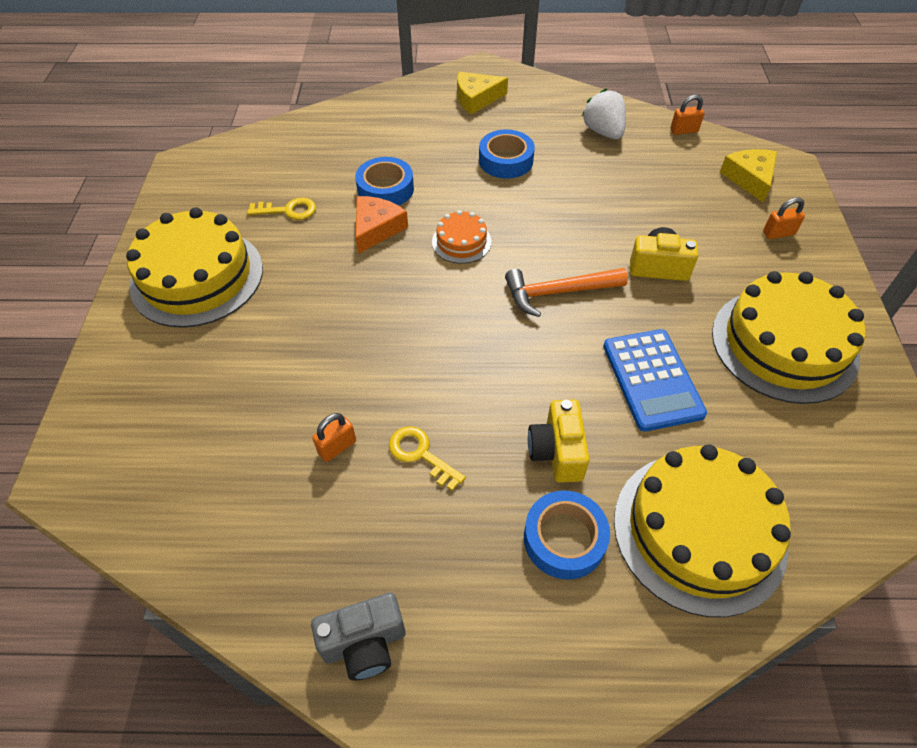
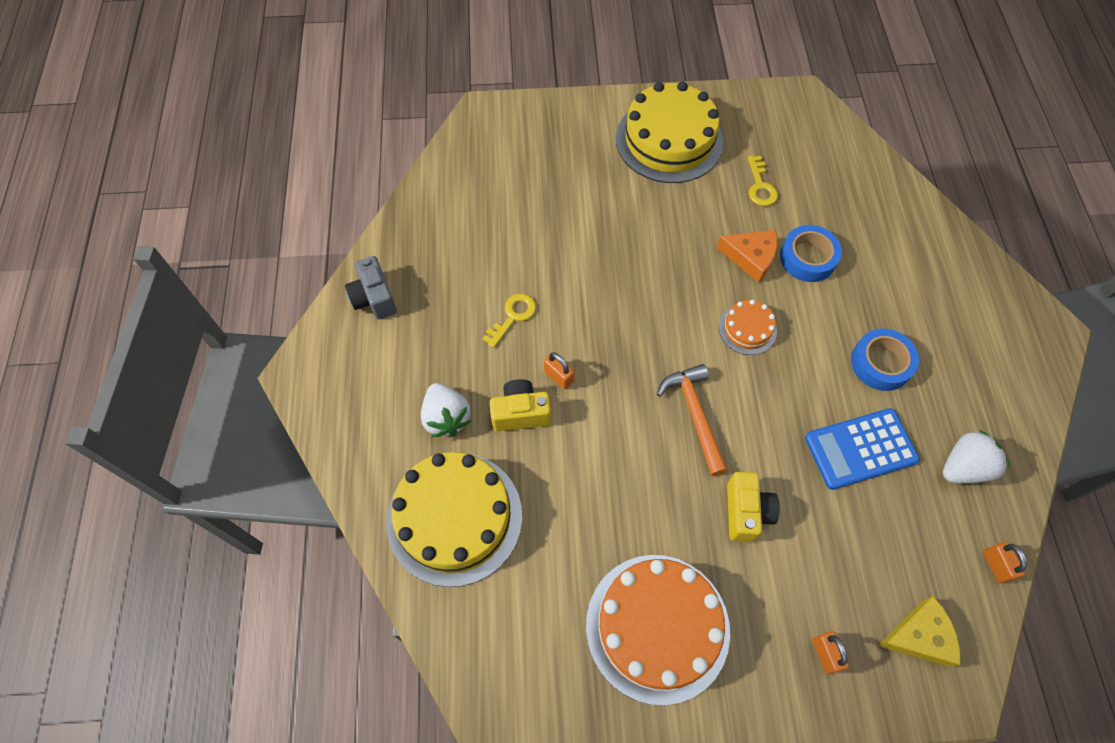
camera: 85 degrees right, 10 degrees up
(337, 447) = (516, 261): orange padlock -> orange padlock (559, 377)
(476, 99) = (985, 329): yellow cheese -> none
(564, 539) = (446, 418): blue tape -> white strawberry
(652, 379) = (600, 494): blue calculator -> blue calculator (860, 449)
(784, 344) = (657, 627): yellow cake -> orange cake

